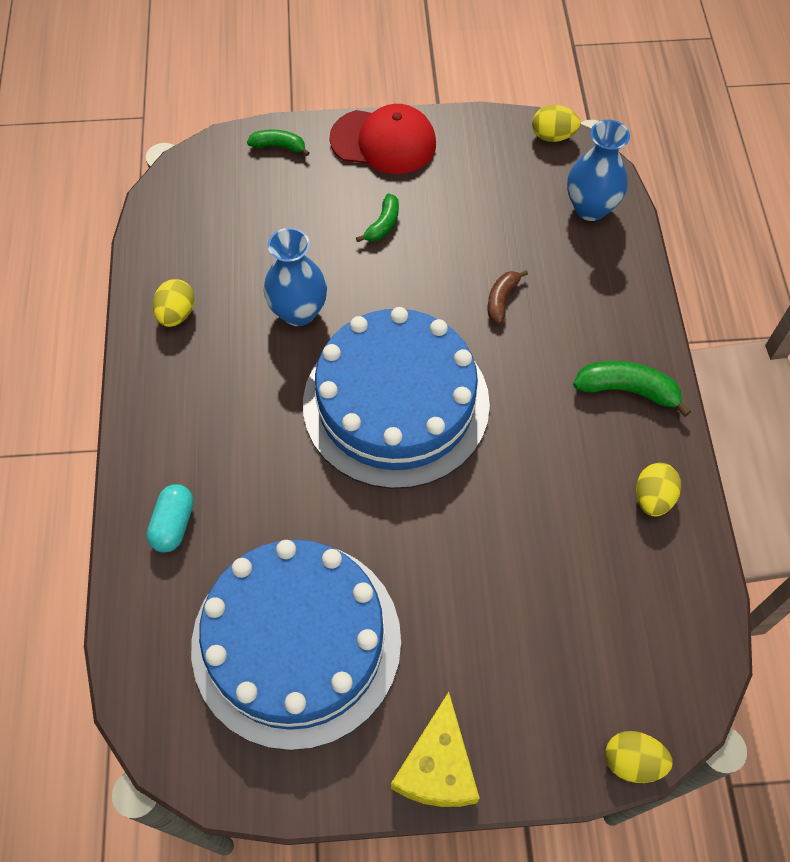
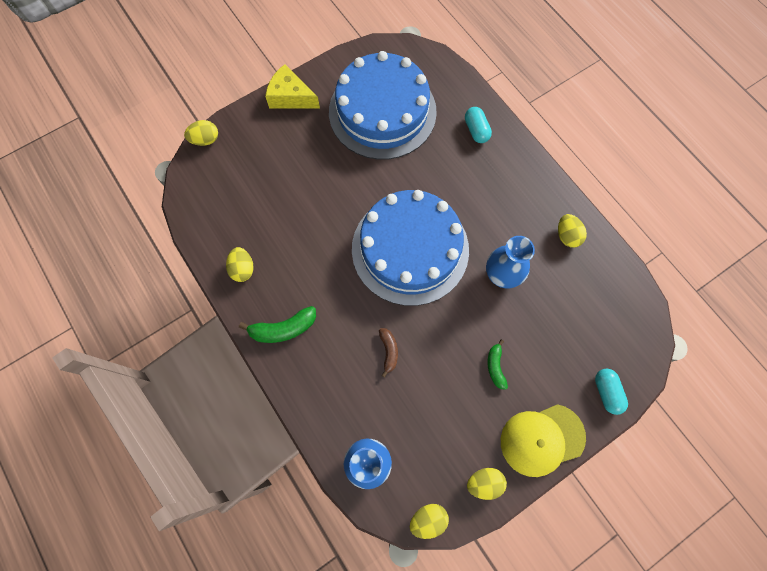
camera: 150 degrees right, 10 degrees up
(279, 146) = (606, 392): green banana -> turquoise capsule
(383, 141) = (542, 439): red cap -> yellow cap
(437, 766) = (290, 97): yellow cheese -> yellow cheese turned 45 degrees counterclockwise
(473, 137) = (484, 482): none -> yellow egg

